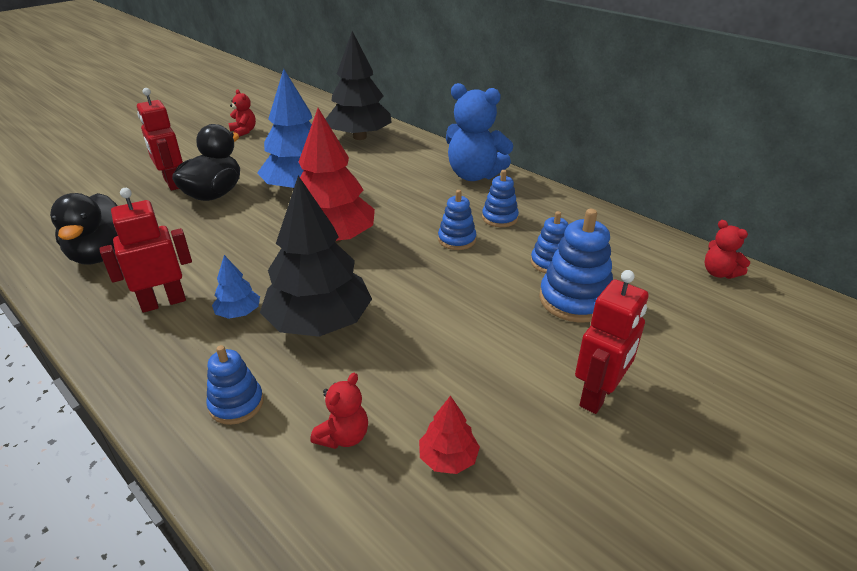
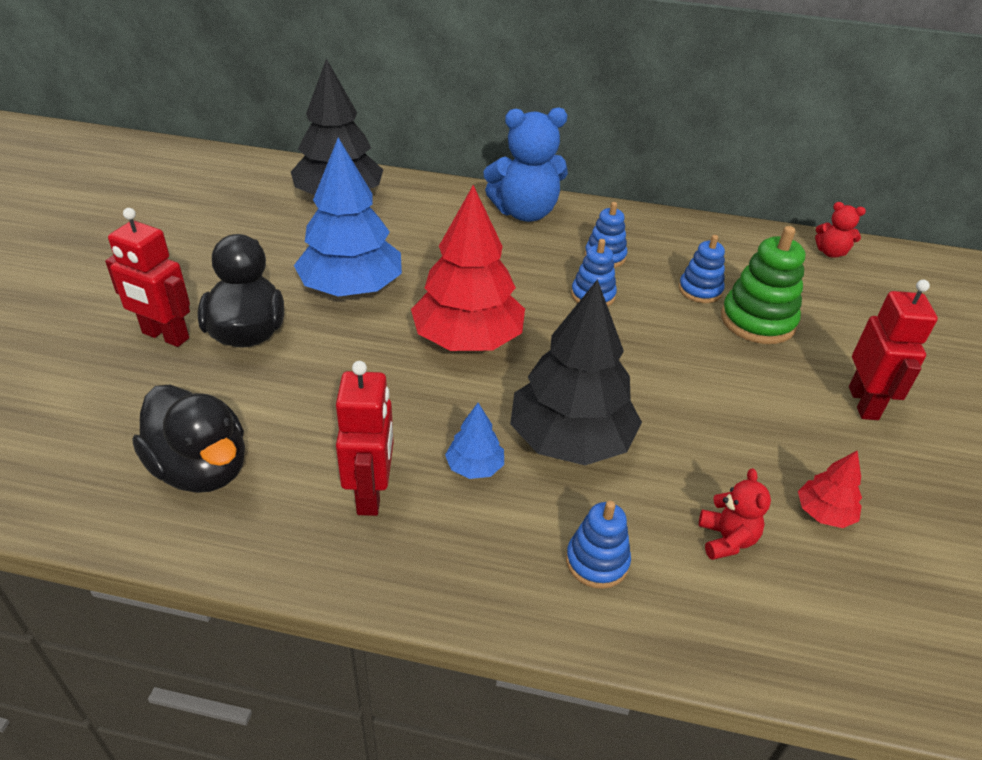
camera: 35 degrees left, 5 degrees up
(163, 302) = (371, 493): red robot -> red robot turned 150 degrees clockwise
(244, 131) = (169, 229): red teddy bear -> none
(574, 300) = (757, 321): blue stacking toy -> green stacking toy

